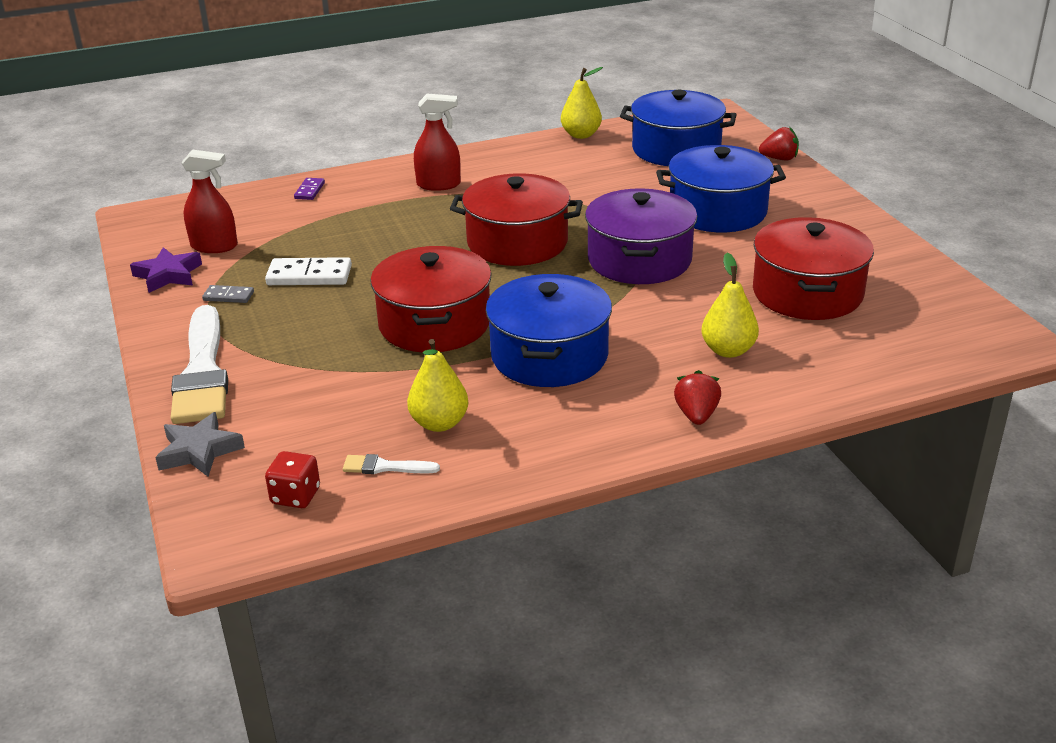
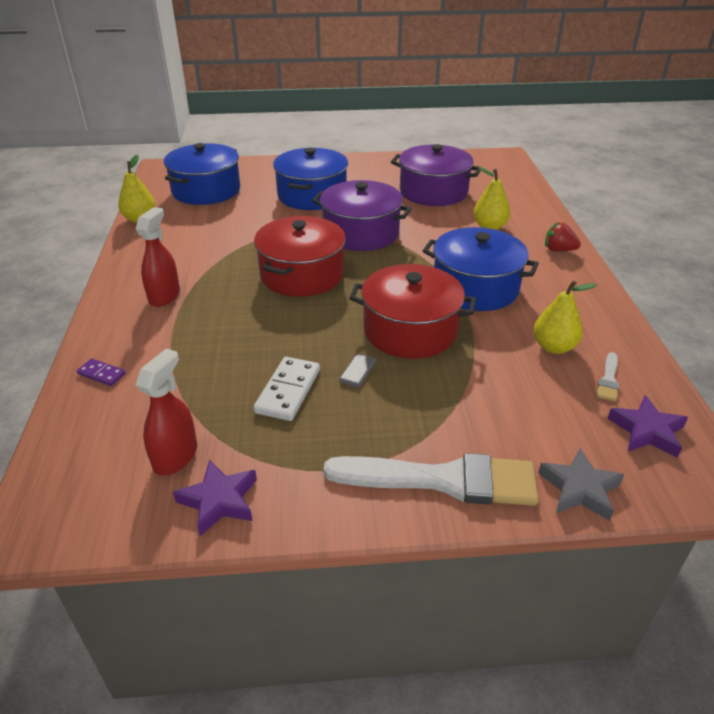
camera: 75 degrees left, 5 degrees up
(228, 296) = (298, 451): grey domino -> grey domino (357, 372)
(295, 496) = (647, 431): red dice -> purple star
(779, 159) = (255, 163): red strawberry -> none
(807, 293) = (433, 192): red pot -> purple pot

